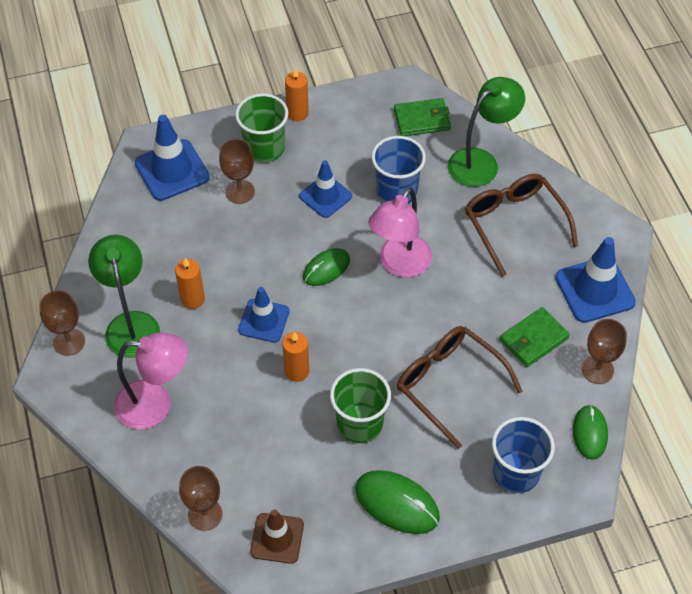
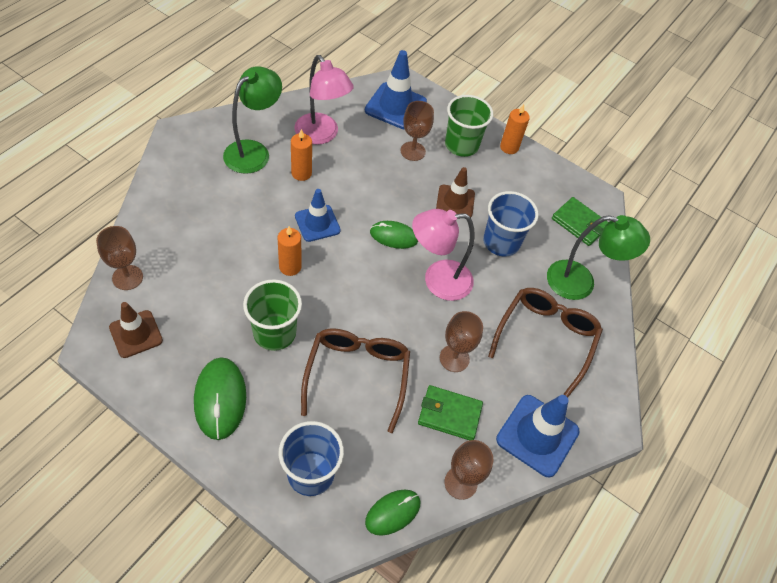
camera: 45 degrees right, 0 degrees up
(69, 342) = (214, 127): brown goblet -> brown goblet (454, 358)
(155, 405) = (198, 200): pink lamp -> pink lamp (321, 135)
(325, 196) = (455, 201): blue traffic cone -> brown traffic cone

